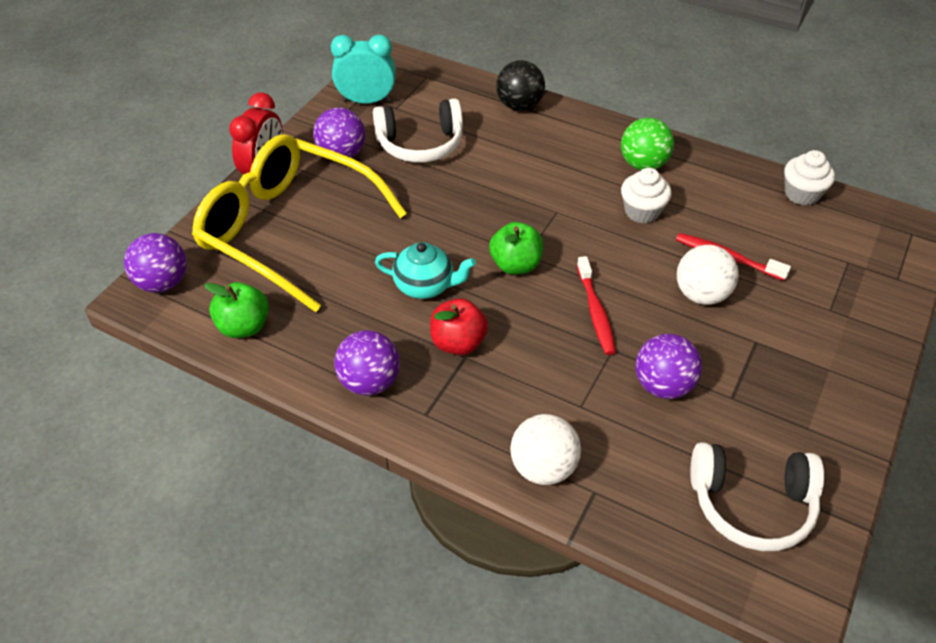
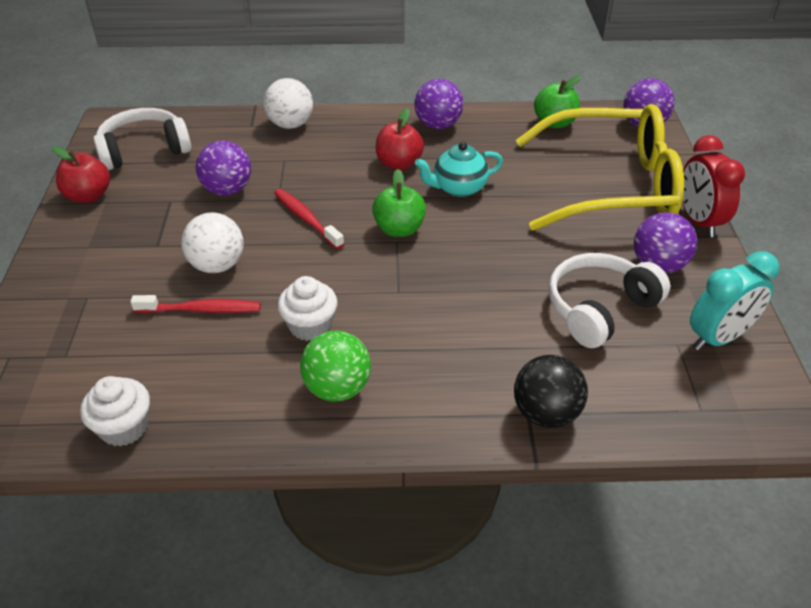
camera: 150 degrees right, 5 degrees down
(829, 446) = (88, 196): none -> red apple

